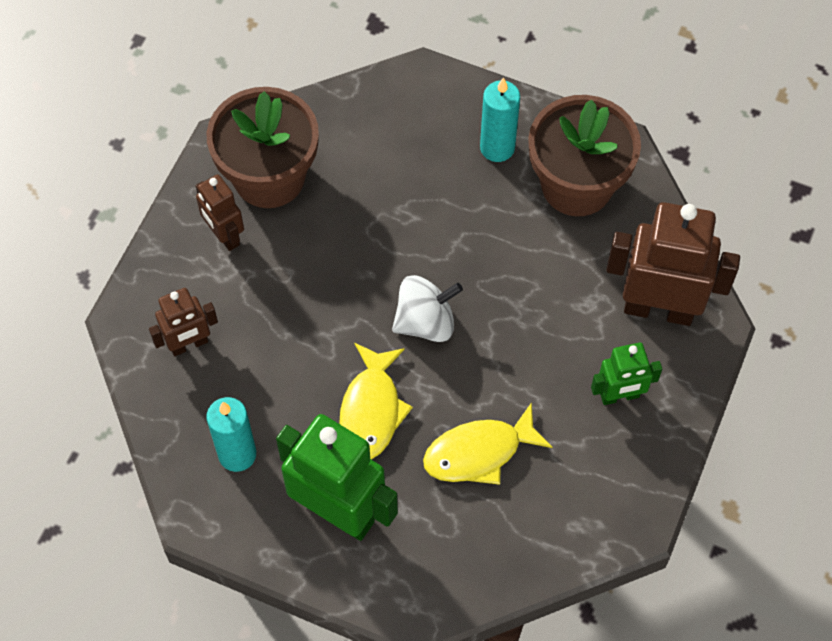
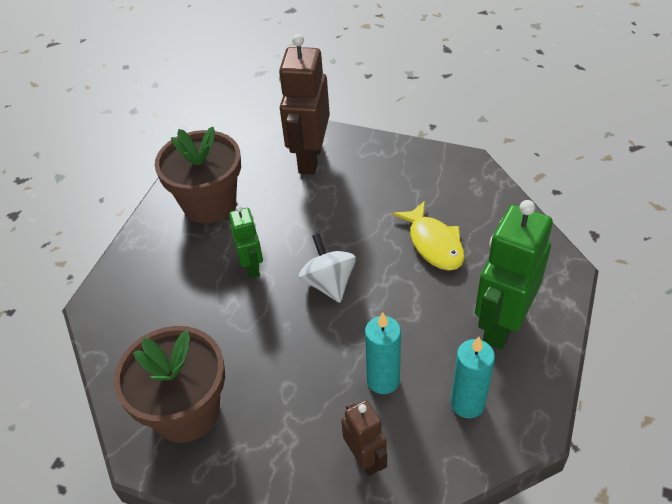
camera: 90 degrees left, 15 degrees down
(224, 235) = (248, 442): brown robot -> none
(371, 410) = (410, 311): yellow fish -> none
(497, 148) = (172, 251): turquoise candle -> turquoise candle (383, 380)
(619, 396) = (378, 174): green robot -> green robot (252, 267)

